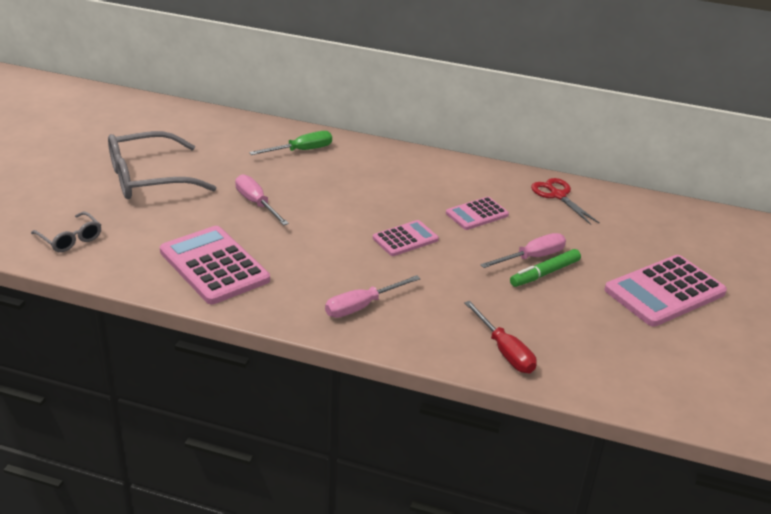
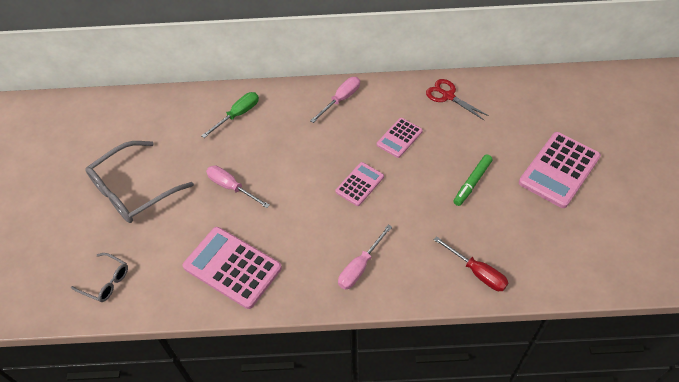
camera: 15 degrees left, 20 degrees up
(532, 257) = (457, 169): pink screwdriver -> pink screwdriver (341, 99)

